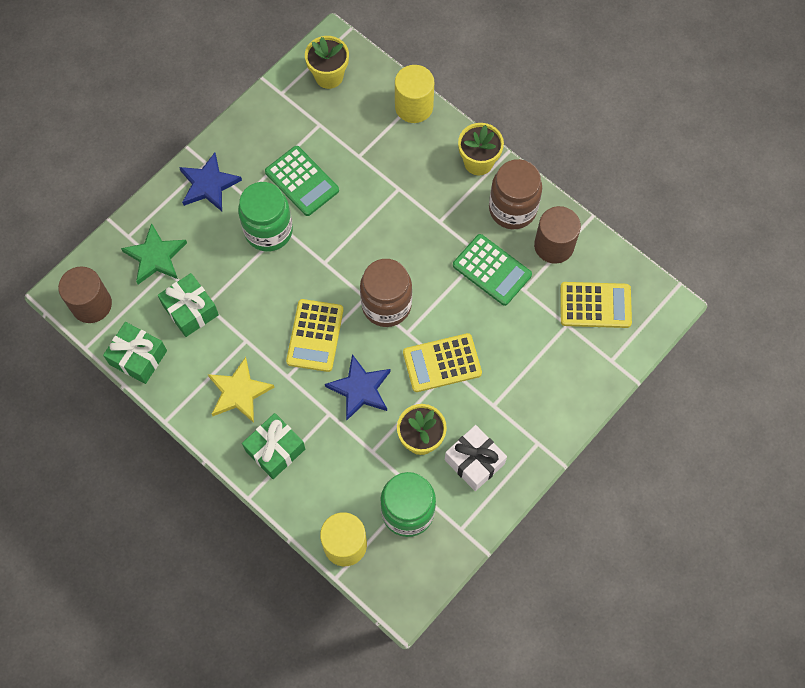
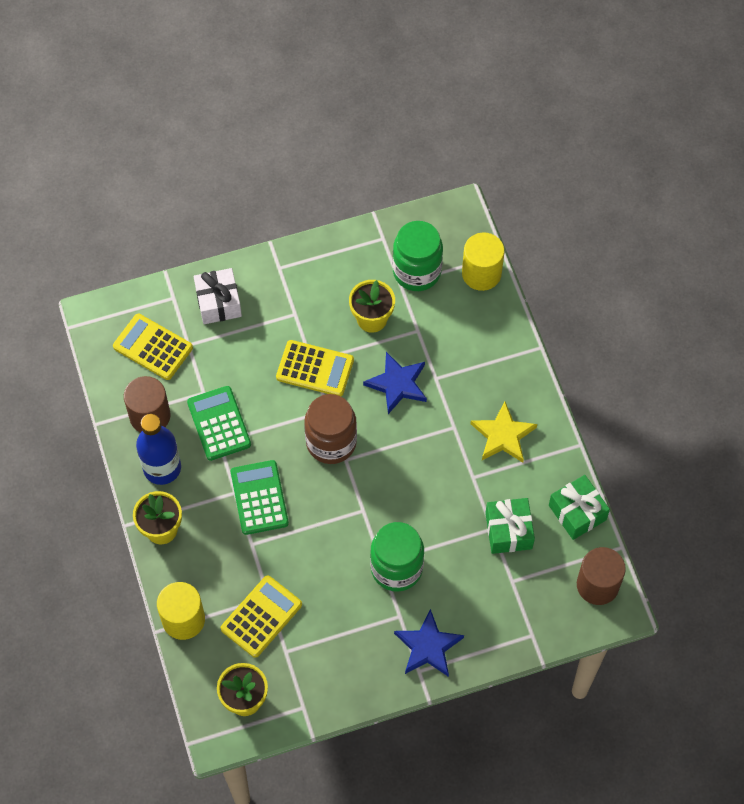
camera: 150 degrees left, 5 degrees down
(155, 256) = (515, 600): green star -> none
(275, 450) = (497, 373): green gift -> none
(302, 181) = (337, 601): green calculator -> green calculator (259, 498)
(315, 335) = (409, 449): yellow calculator -> yellow calculator (261, 616)
(474, 461) = (339, 280): white gift -> white gift (218, 302)
(512, 209) = (162, 468): brown jar -> blue bottle

